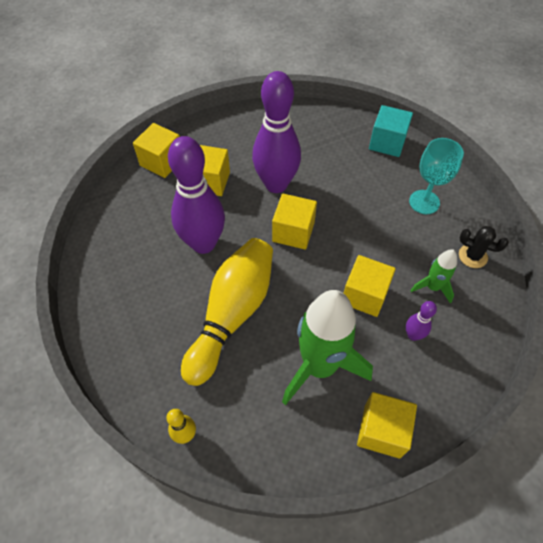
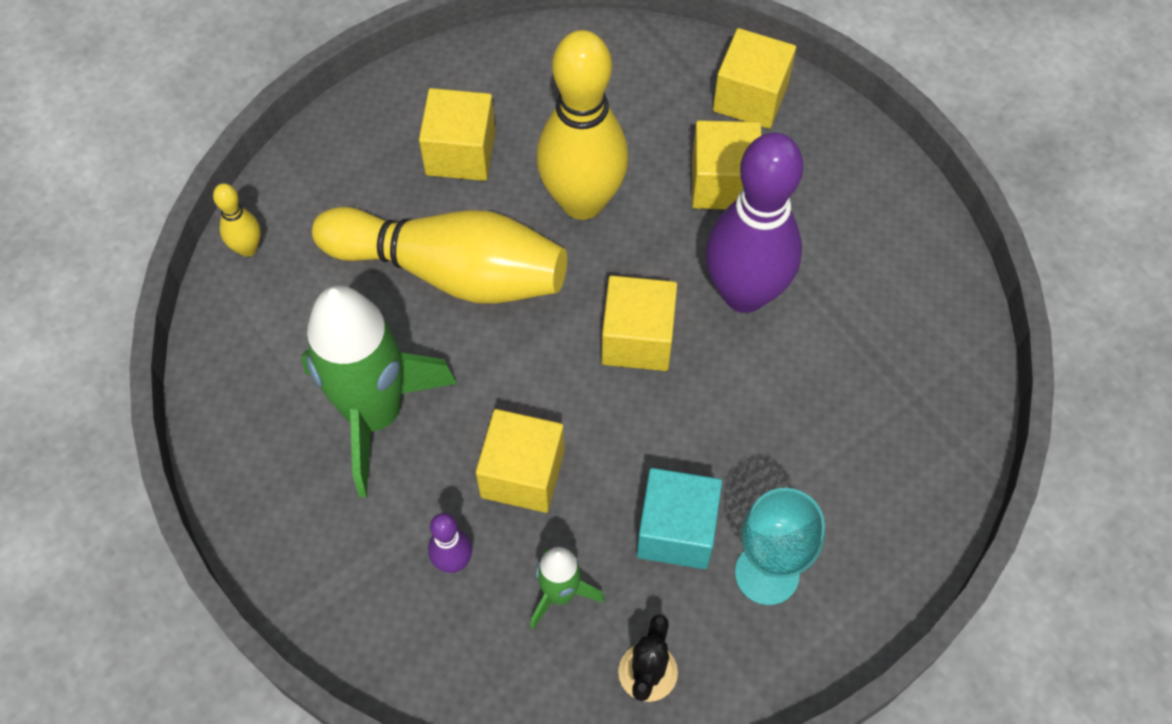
camera: 80 degrees right, 5 degrees up
(203, 243) = (582, 201): purple bowling pin -> yellow bowling pin
(382, 431) = (276, 519): yellow cube -> yellow cube (460, 153)
(387, 142) = (917, 491): turquoise cube -> turquoise cube (676, 530)

